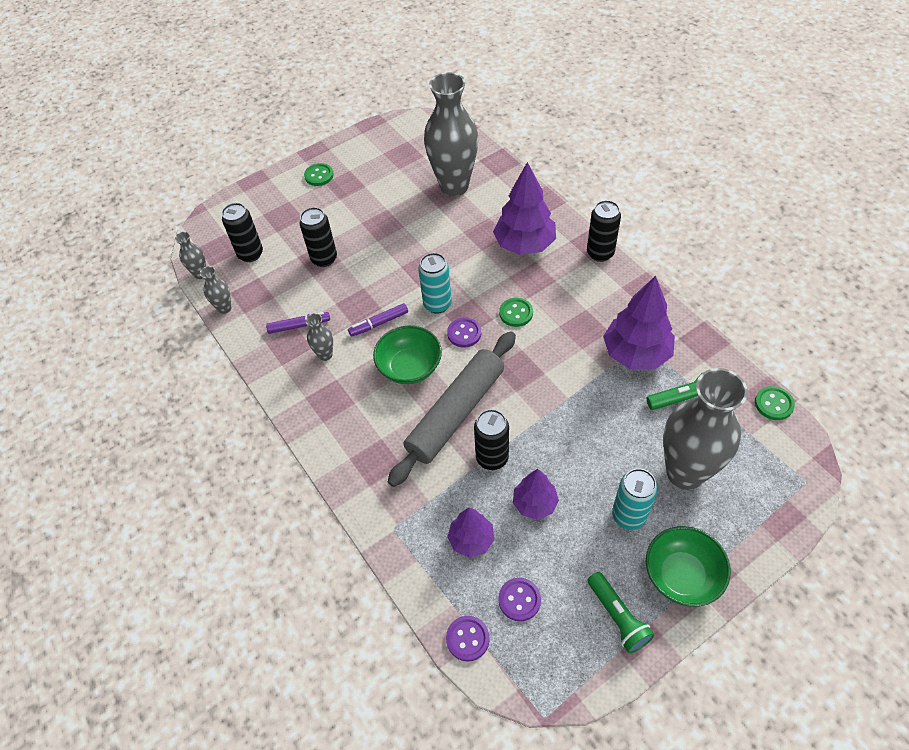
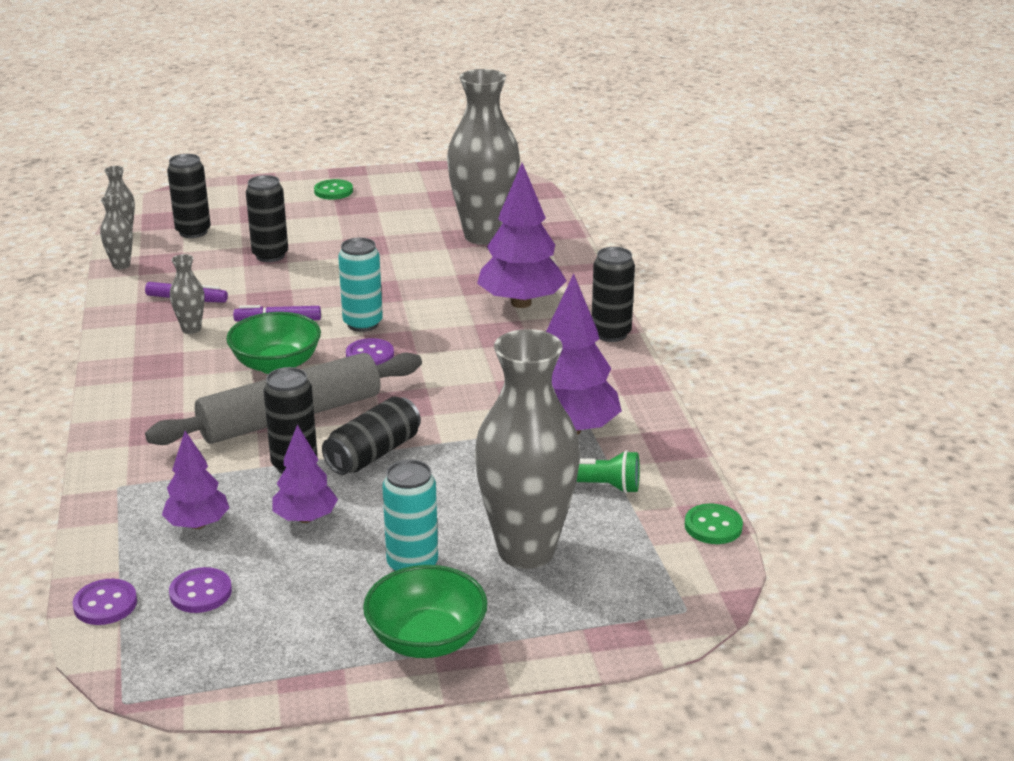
camera: 20 degrees right, 25 degrees down
(516, 313) = (450, 355): green button -> none
(533, 426) = (373, 454): none -> black can
(617, 617) = (305, 648): green flashlight -> none

